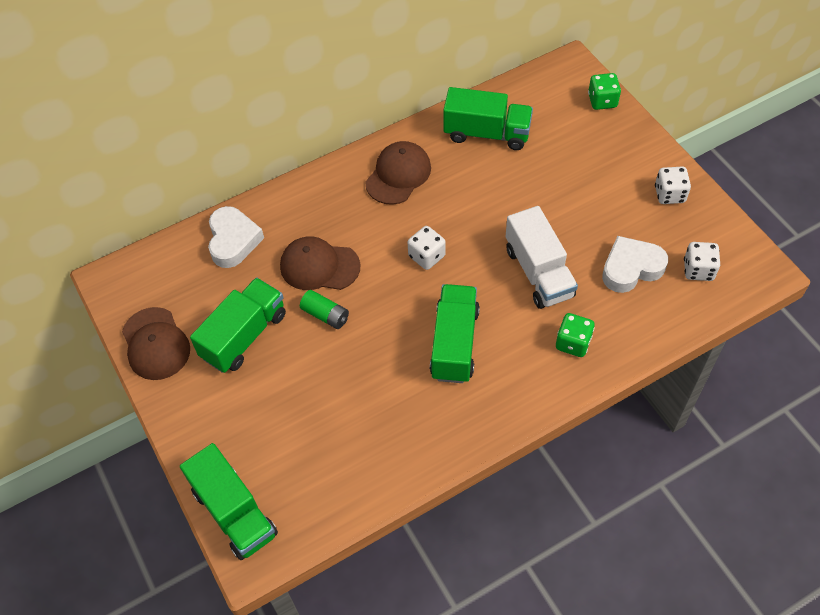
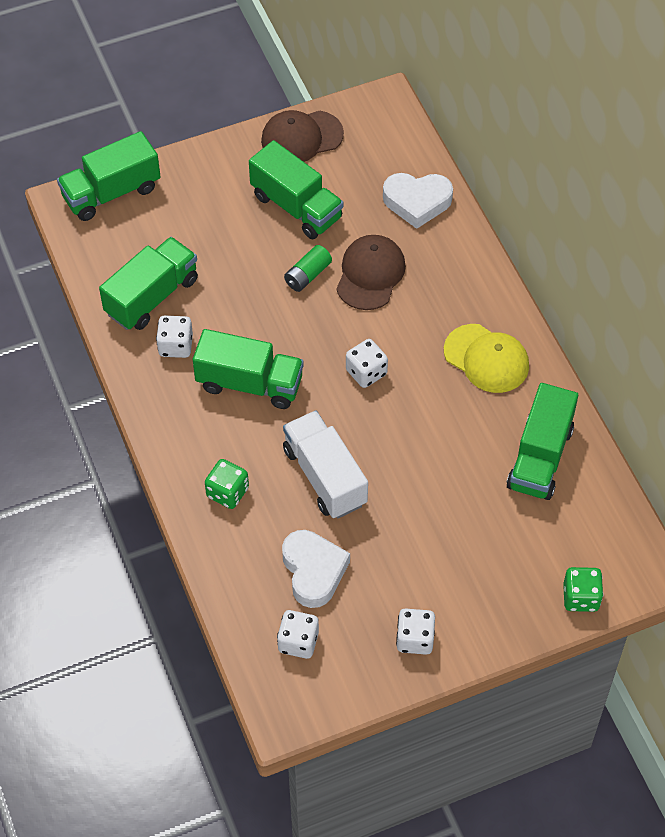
camera: 95 degrees right, 0 degrees up
(367, 446) = (152, 296): none -> green truck
(398, 175) = (486, 359): brown cap -> yellow cap
(423, 413) = (176, 346): none -> white dice
(538, 272) = (325, 476): white truck -> white truck turned 75 degrees clockwise

